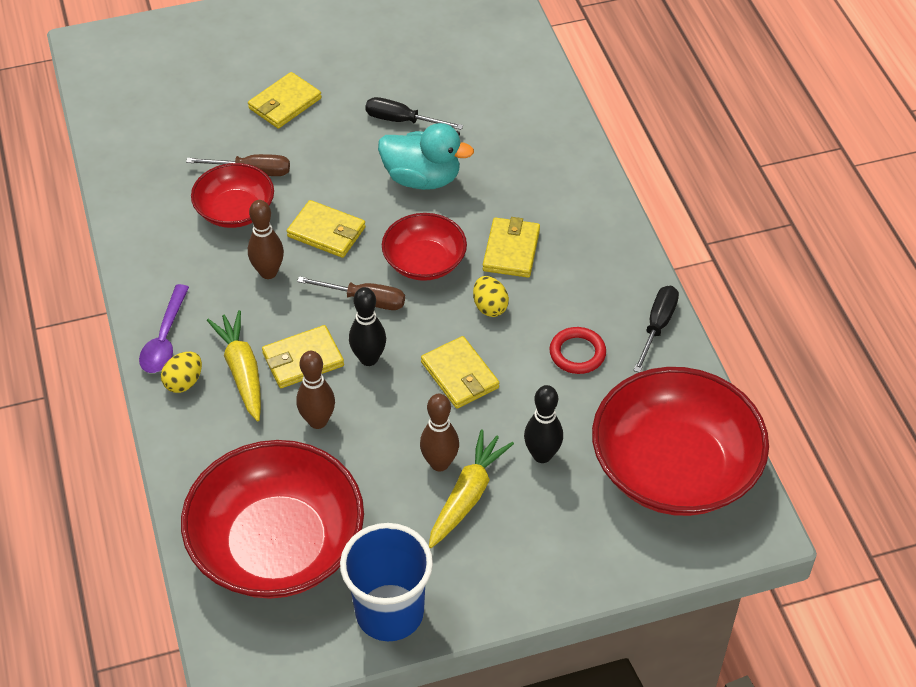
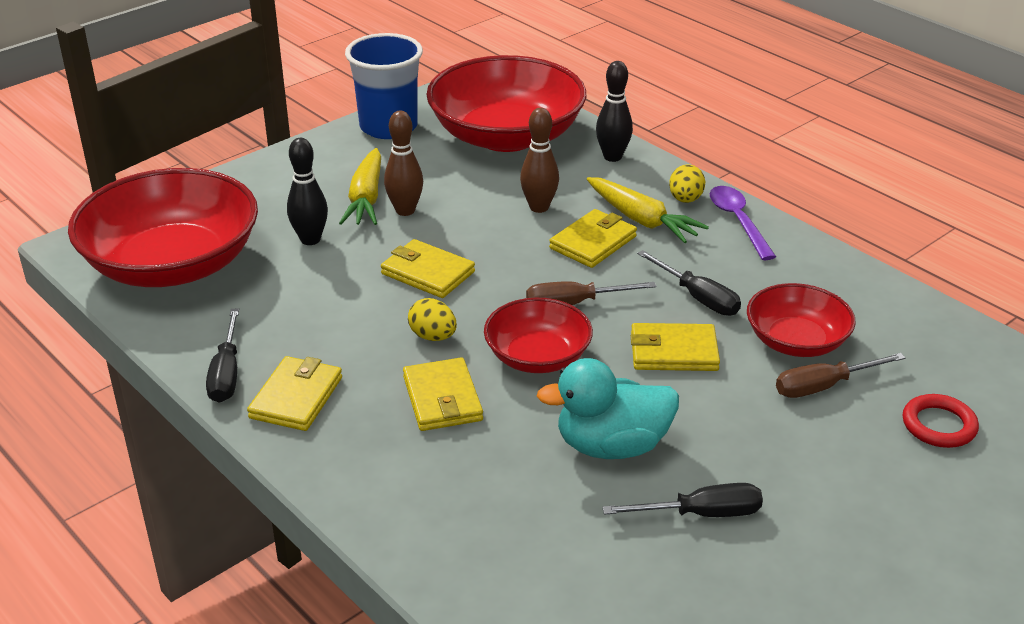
camera: 155 degrees right, 15 degrees down
(268, 272) = (698, 297): brown bowling pin -> black screwdriver
(285, 103) = (878, 483): yellow wallet -> yellow wallet (296, 397)
(369, 359) = (529, 260): black bowling pin -> black bowling pin (612, 157)
(577, 353) = (311, 324): red ring -> red ring (939, 425)

